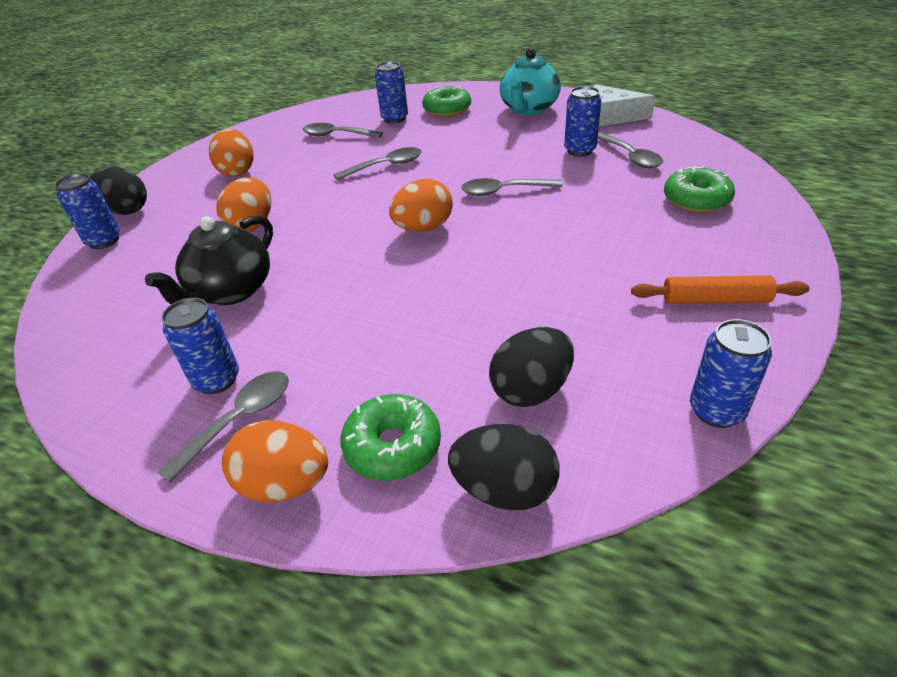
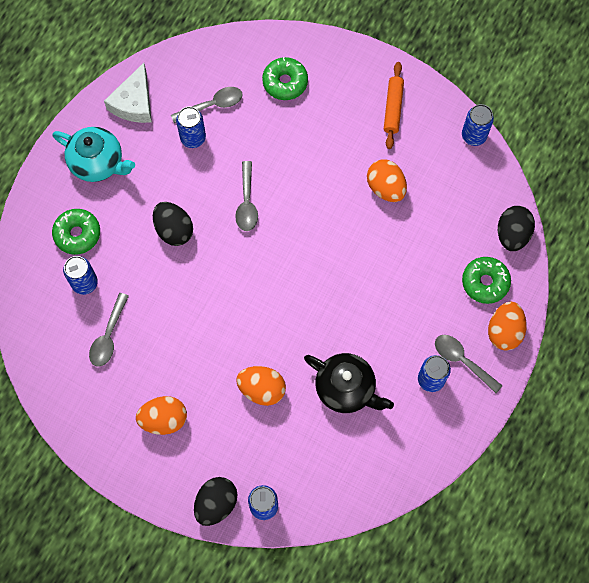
camera: 90 degrees left, 30 degrees up
(385, 166) = (184, 290): grey spoon -> none
(423, 228) = (289, 262): orange egg -> orange egg (385, 188)
(531, 390) = (453, 214): black egg -> black egg (174, 230)

